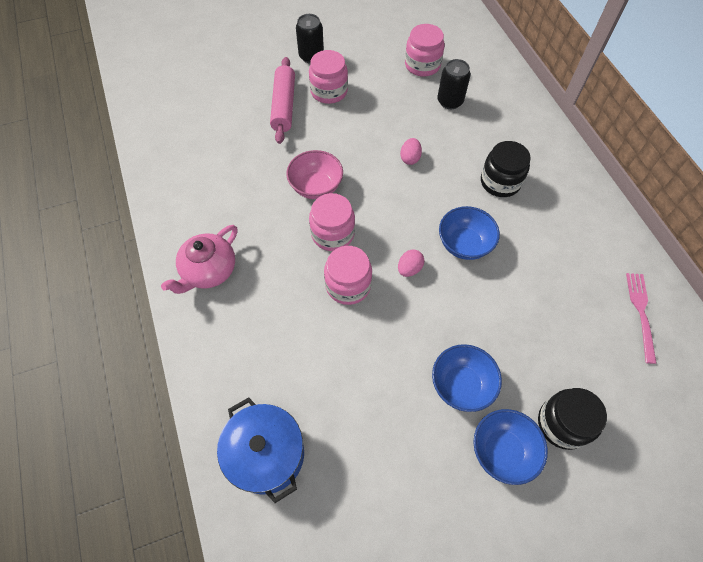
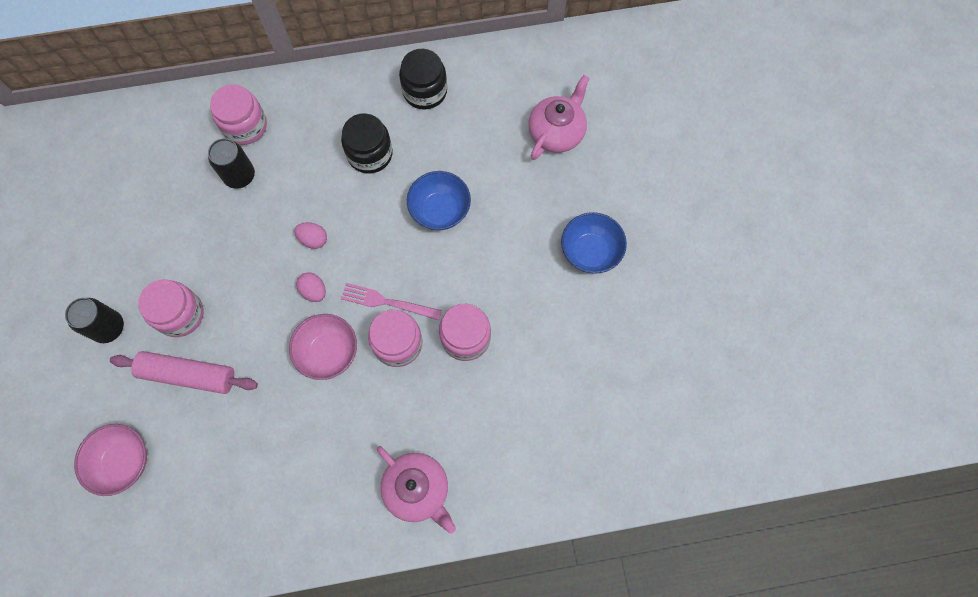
camera: 80 degrees left, 10 degrees up
(217, 85) = (123, 462): none -> pink bowl
(267, 454) = (632, 443): blue pot -> none
(409, 269) = (458, 271): pink egg -> pink egg (314, 291)
(422, 65) = (170, 193): pink jar -> pink jar (245, 126)
(502, 451) = (654, 233): blue bowl -> none
(562, 423) = (637, 177): black jar -> black jar (425, 91)
(583, 333) = (557, 132): none -> pink teapot
(640, 312) = (544, 77): pink fork -> pink fork (386, 302)

